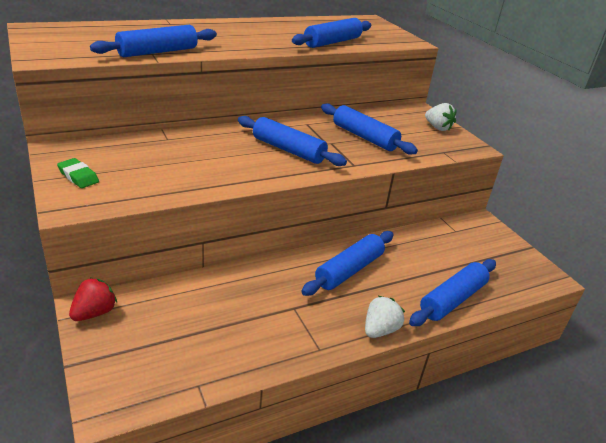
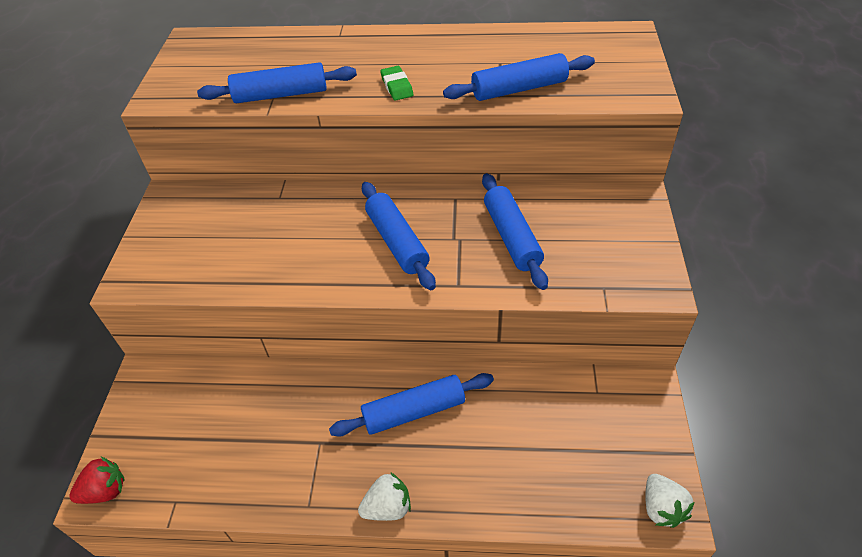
camera: 35 degrees right, 15 degrees up
(78, 176) = (162, 239): green eraser -> green eraser (397, 86)
(94, 313) = (144, 383): red strawberry -> red strawberry (105, 491)
(438, 128) = (636, 238): white strawberry -> white strawberry (661, 508)
(452, 299) = (506, 498): blue rolling pin -> none

